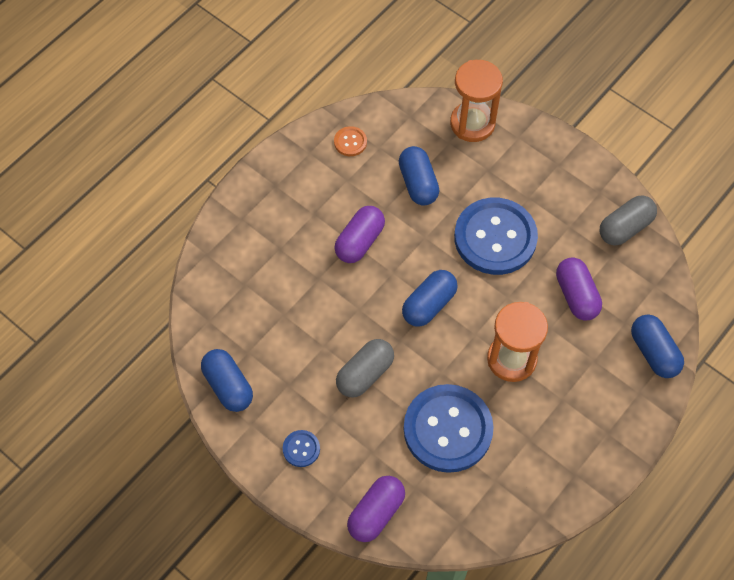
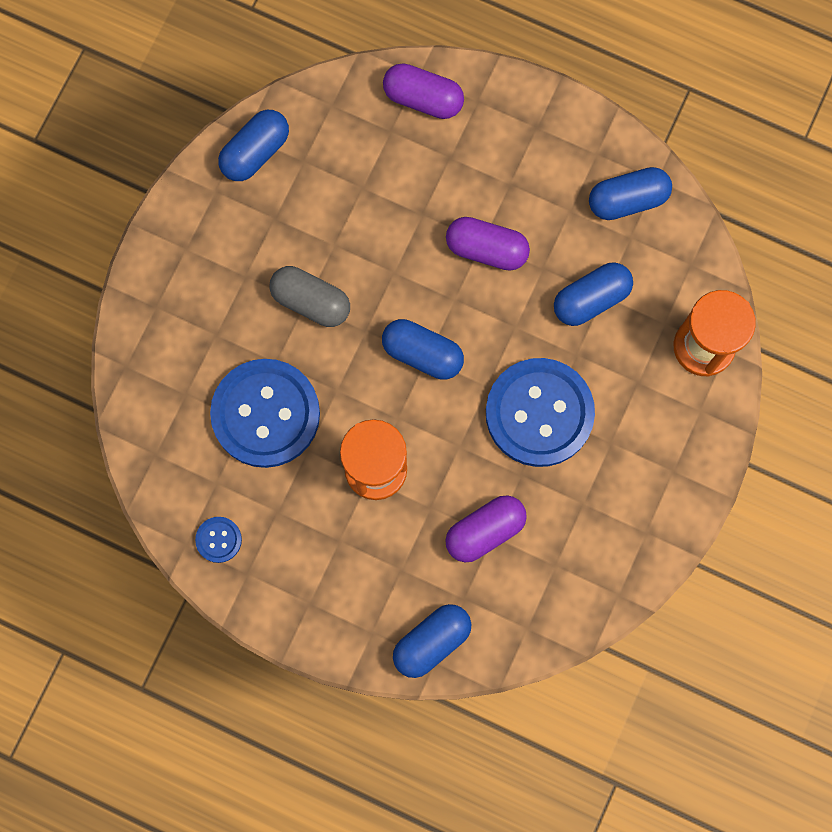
camera: 75 degrees right, 15 degrees up
(301, 449) = (200, 255): blue button -> blue button (218, 540)
(350, 142) = (627, 200): orange button -> blue capsule
(376, 513) = (144, 357): purple capsule -> purple capsule (423, 98)
(625, 228) = (602, 575): grey capsule -> none

